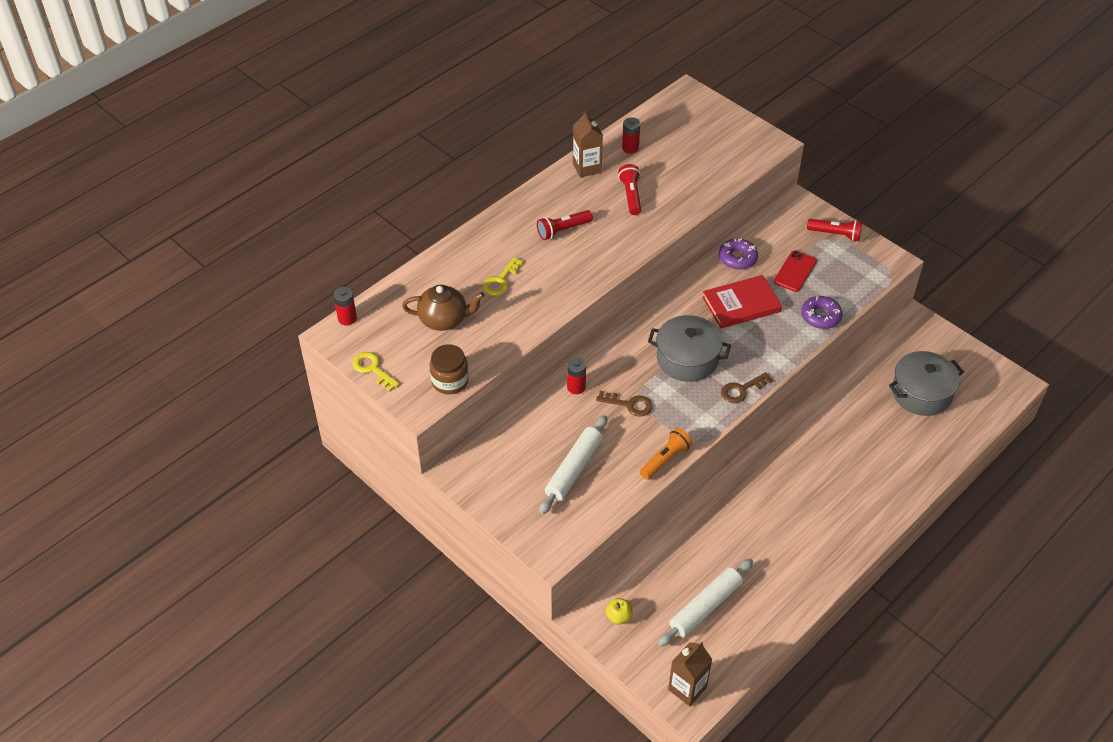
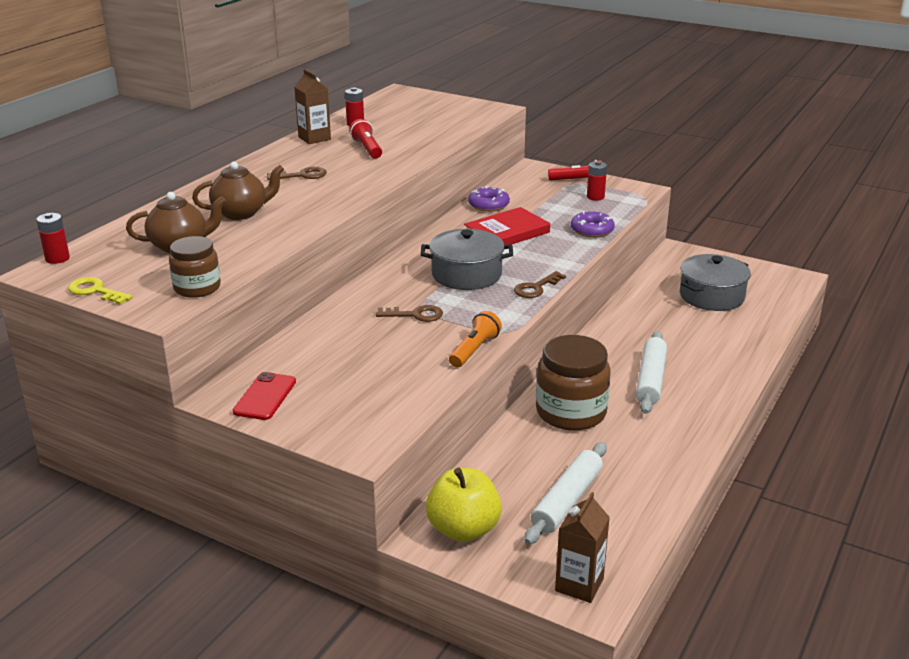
camera: 15 degrees left, 20 degrees down
(500, 280) = (241, 213): yellow key -> brown teapot
(563, 230) = (302, 175): red flashlight -> brown key
(574, 469) = (368, 373): white rolling pin -> white rolling pin (650, 379)
(576, 387) = (349, 310): red battery -> red battery (595, 197)
(619, 617) = (463, 529): yellow apple -> yellow apple, size x2.10
(740, 513) = (571, 412): none -> brown jar
(795, 271) = (550, 206): red phone -> red phone (265, 396)

